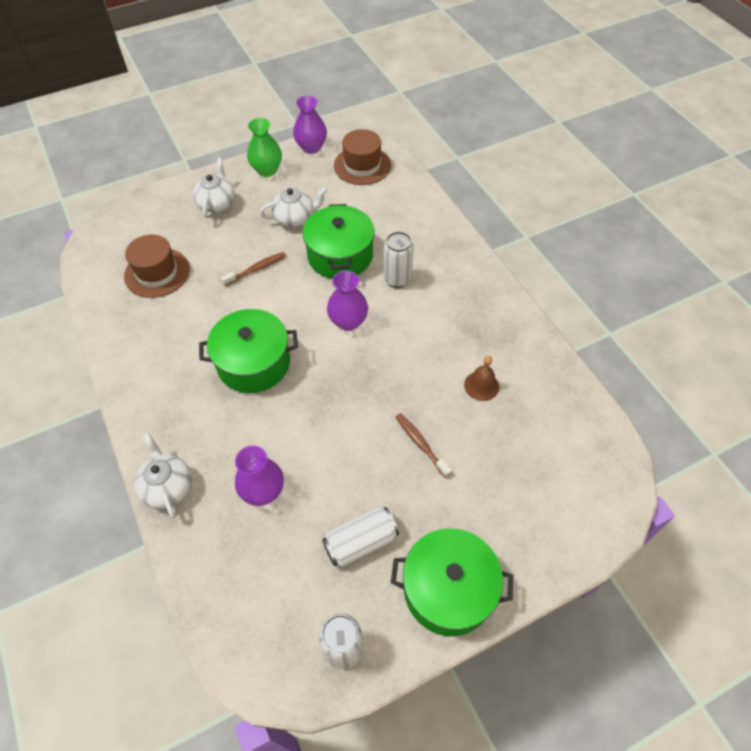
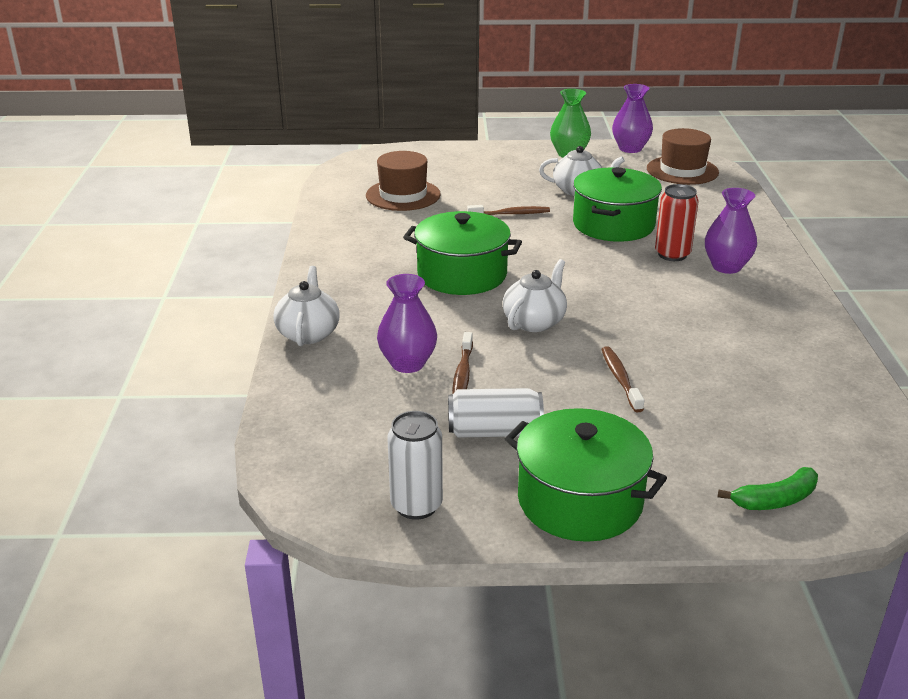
camera: 25 degrees right, 25 degrees down
(217, 204) = (498, 165): white teapot -> white teapot (534, 322)
(309, 486) = (462, 374): none -> brown toothbrush
(348, 322) = (591, 271): purple vase -> purple vase (726, 267)
(397, 279) = (672, 254): white can -> red can
(481, 385) = (730, 355): brown bell -> none
(565, 530) = (775, 500): none -> green banana

